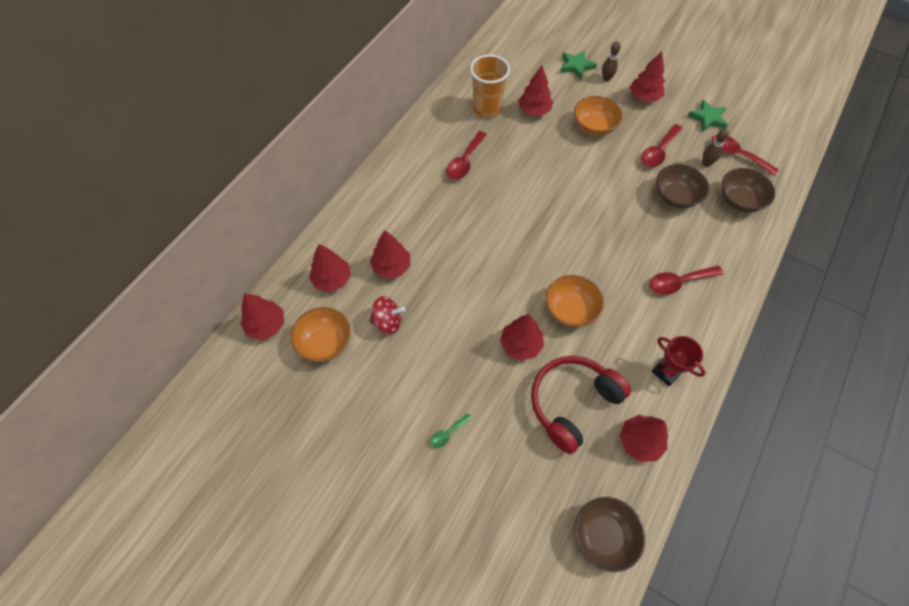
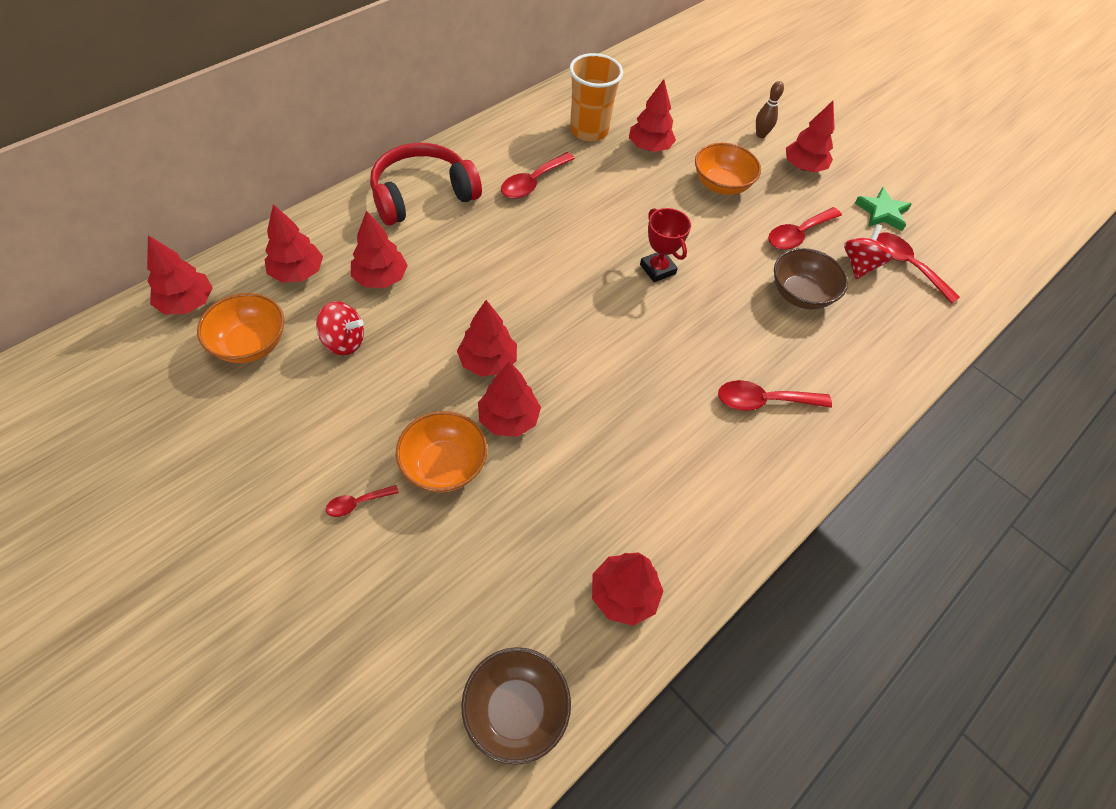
camera: 10 degrees right, 5 degrees down
(448, 433) = (357, 503): green spoon -> red spoon
(490, 307) = (488, 362): none -> red tree
(570, 310) = (596, 394): orange bowl -> orange bowl (444, 465)
(572, 403) = (548, 515): red headphones -> red headphones (422, 195)
(576, 66) = (726, 111): green star -> none
(666, 371) = (700, 512): red trophy -> red trophy (657, 269)
(706, 163) = (859, 265): brown bowling pin -> red spinning top
(739, 200) = (889, 322): brown bowl -> none

